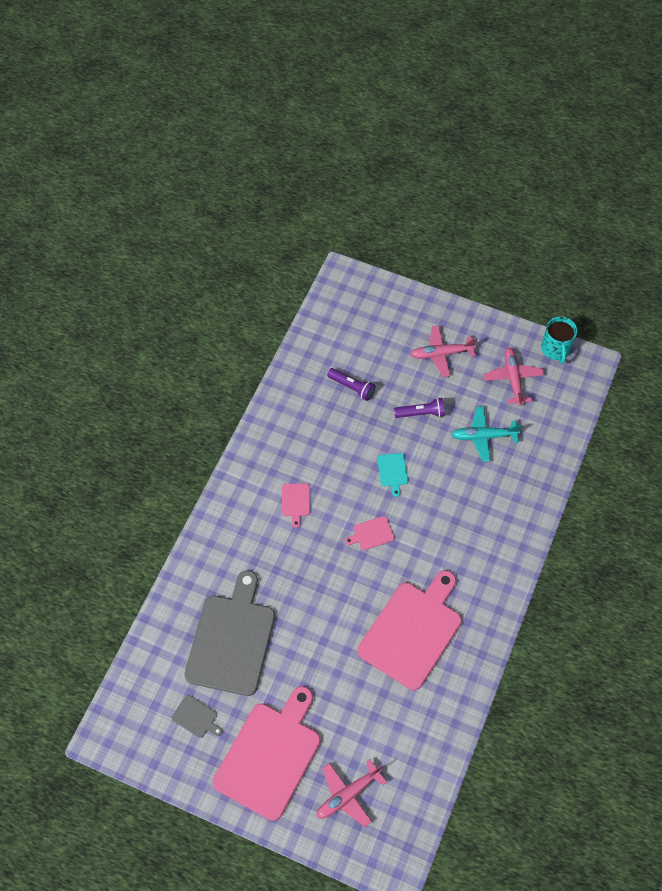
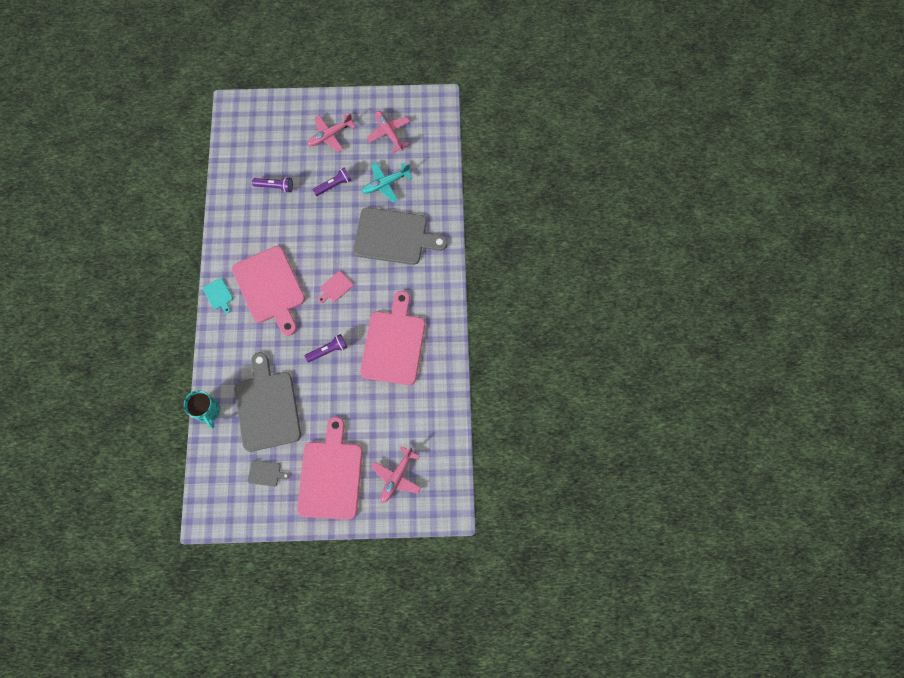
camera: 25 degrees left, 10 degrees up
(295, 502) = (270, 288): pink cutting board -> pink cutting board, size x2.50
(331, 604) = (328, 350): none -> purple flashlight
(392, 472) = (331, 236): turquoise cutting board -> turquoise cutting board (218, 295)
(467, 503) = (394, 237): none -> grey cutting board
(555, 349) = (410, 99): turquoise mug -> turquoise mug (208, 411)

